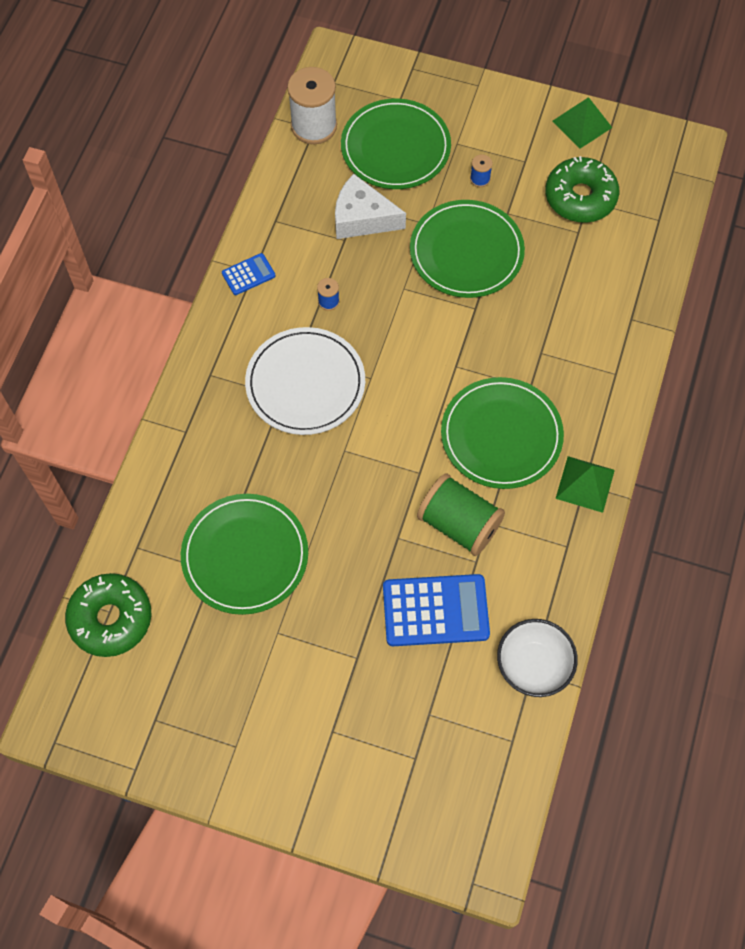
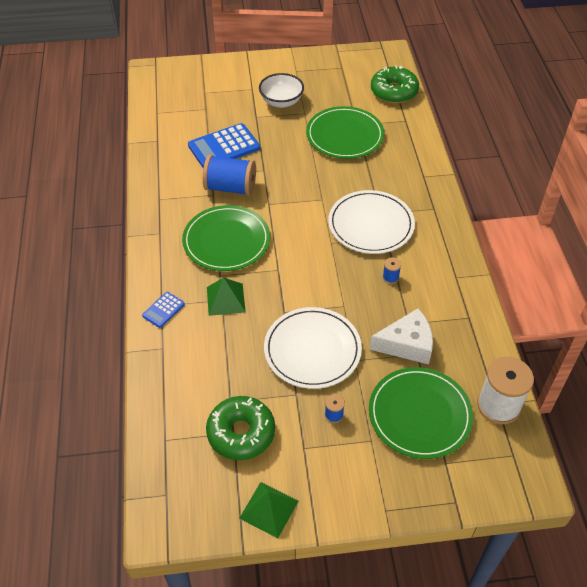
camera: 155 degrees right, 15 degrees down
(248, 274) = (457, 274): blue calculator -> blue calculator (163, 310)
(459, 524) = (230, 188): green spool -> blue spool
(466, 252) = (312, 350): green plate -> white plate
(533, 665) = (157, 143): white bowl -> white bowl (281, 102)
(585, 484) = (159, 233): green pyramid -> green pyramid (225, 299)

